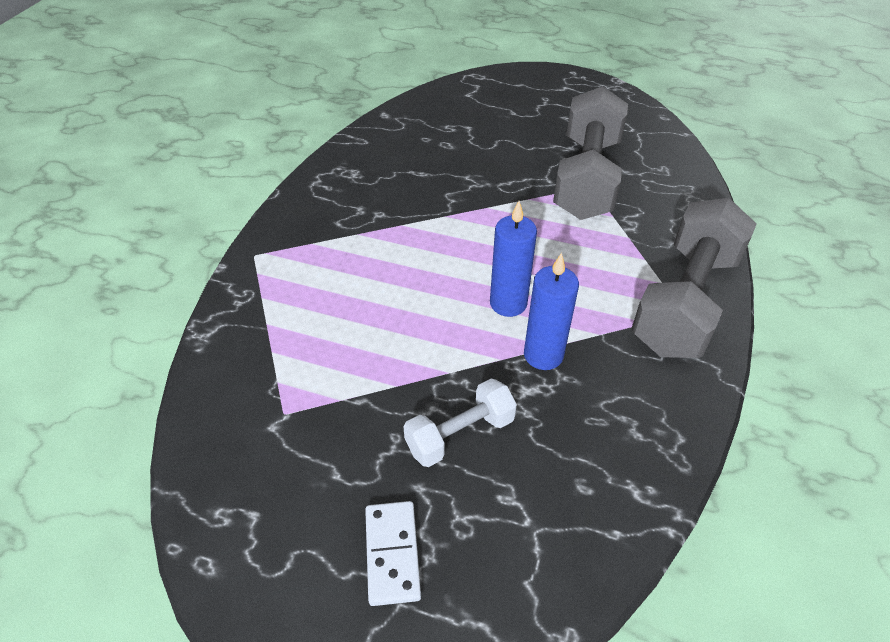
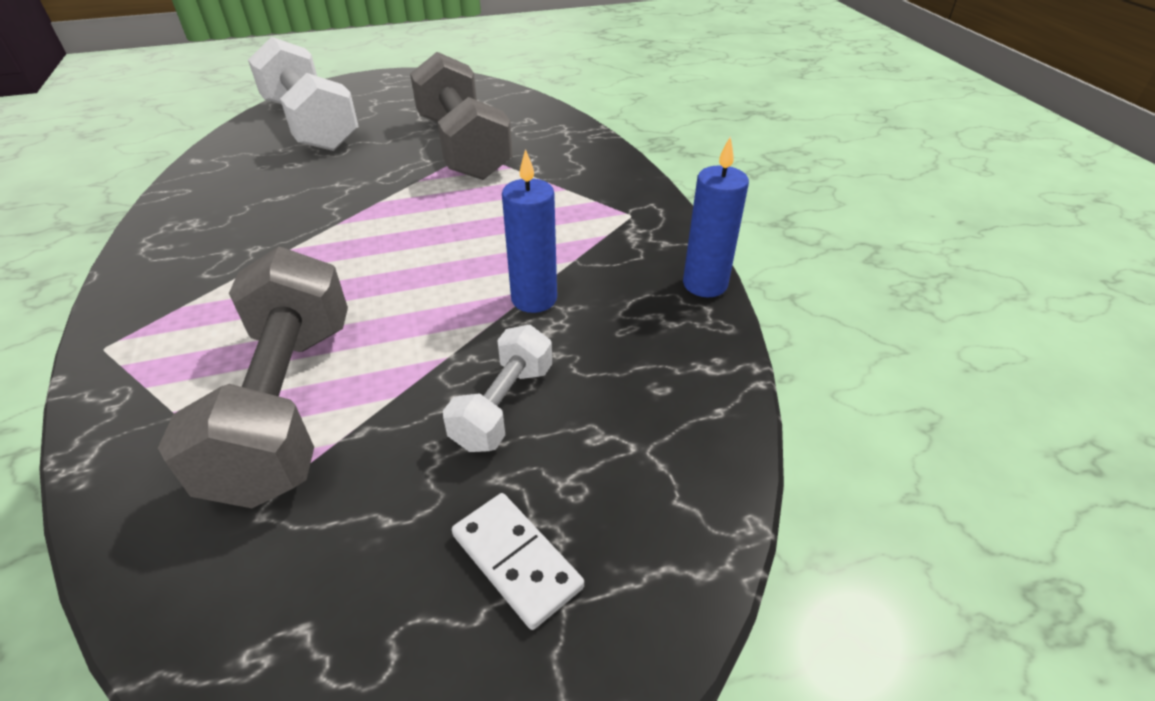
camera: 35 degrees left, 5 degrees down
(482, 109) = (311, 125): none -> white dumbbell
(508, 303) = (464, 271): blue candle -> blue candle (705, 284)
(685, 302) = (626, 207): grey dumbbell -> grey dumbbell (287, 405)

